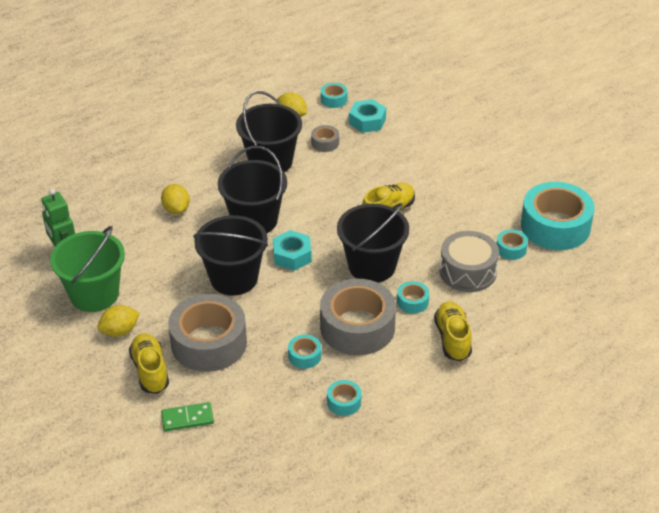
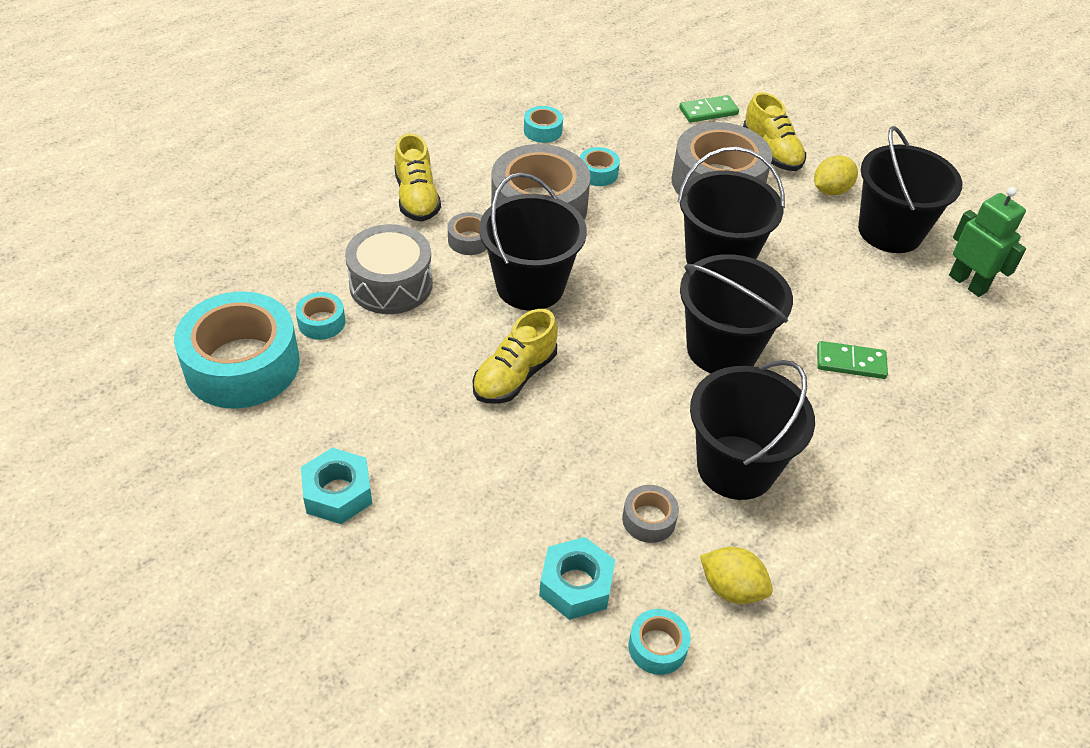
camera: 170 degrees right, 5 degrees up
(94, 294) = (890, 231): green bucket -> black bucket
(176, 209) = (850, 362): yellow lemon -> green domino
(292, 255) = (648, 296): turquoise nut -> turquoise nut (338, 493)
(412, 301) = (469, 240): turquoise tape -> grey tape

